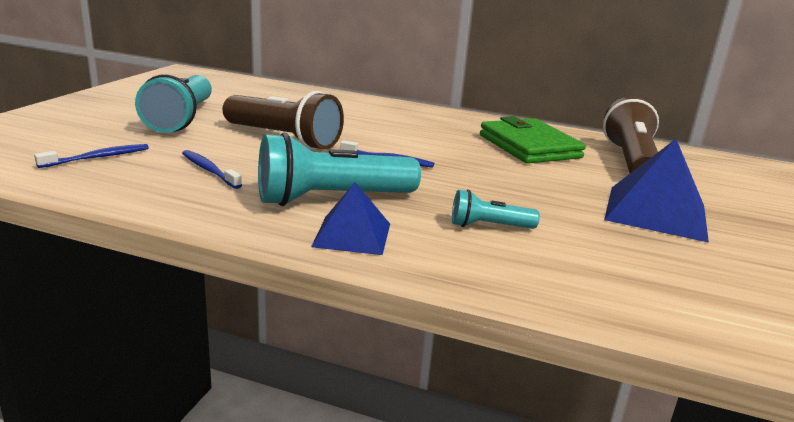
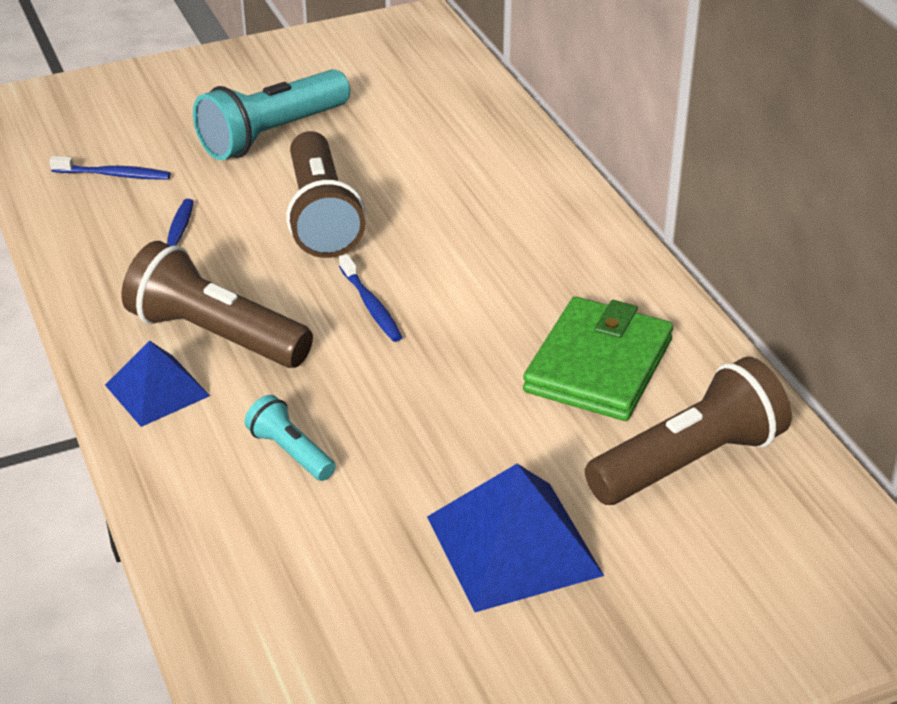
camera: 50 degrees right, 15 degrees up
(332, 199) = (215, 335): turquoise flashlight -> brown flashlight

